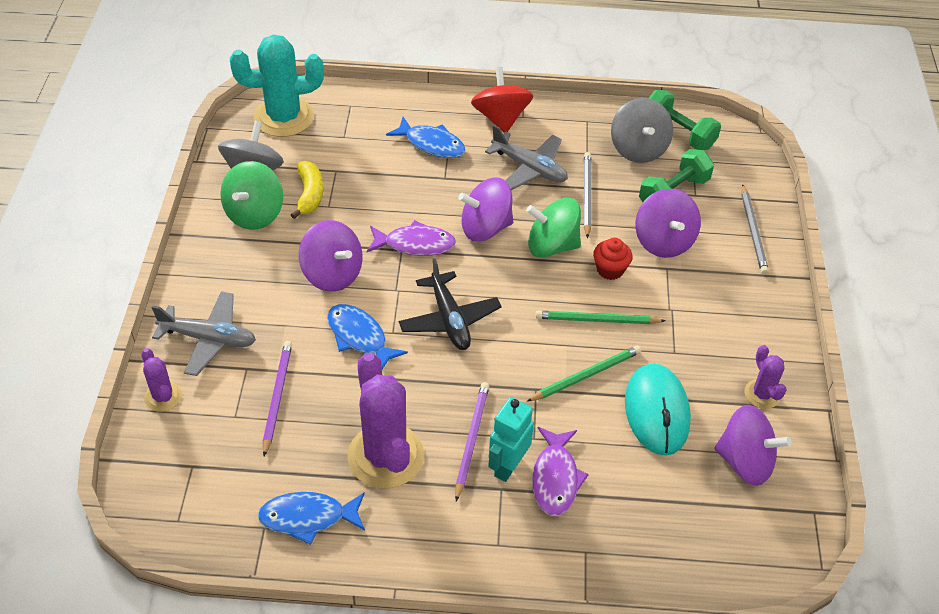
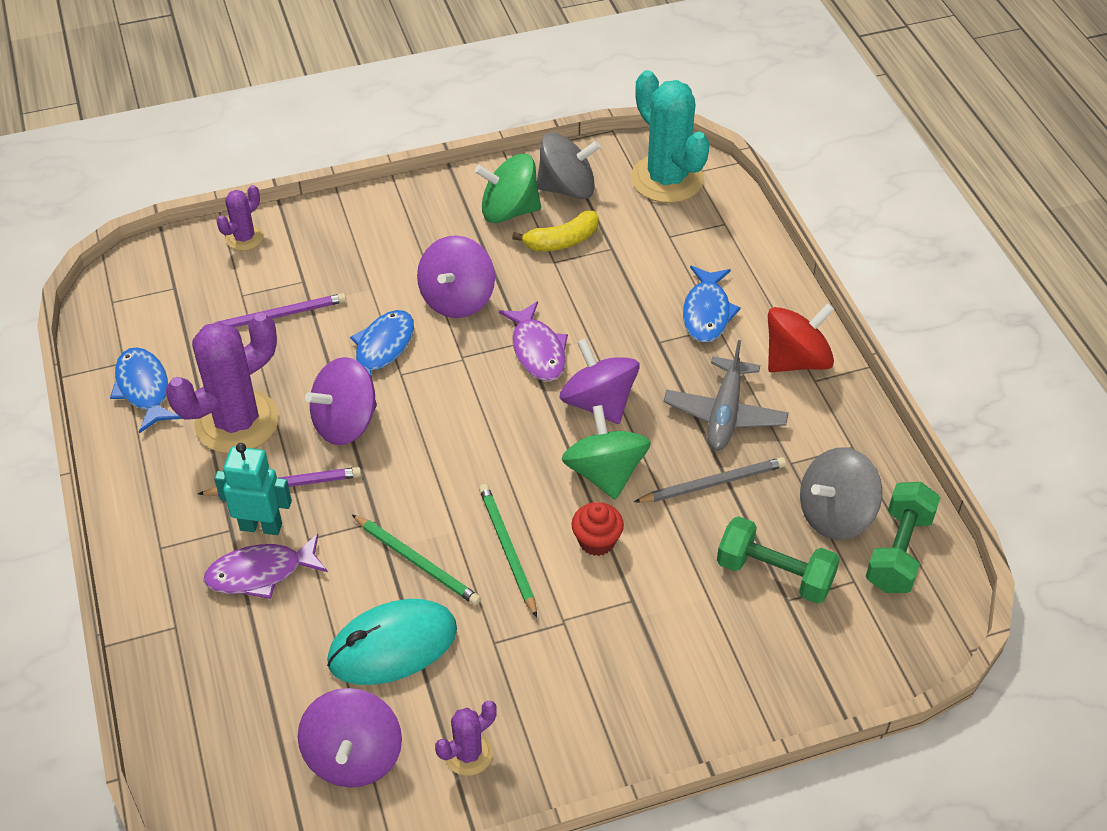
camera: 70 degrees right, 0 degrees up
(209, 339) = (327, 241): grey plane -> none
(449, 319) = (441, 414): black plane -> none
(663, 241) = (677, 585): purple spinning top -> purple spinning top (345, 423)
(753, 231) = (755, 683): grey pencil -> none

